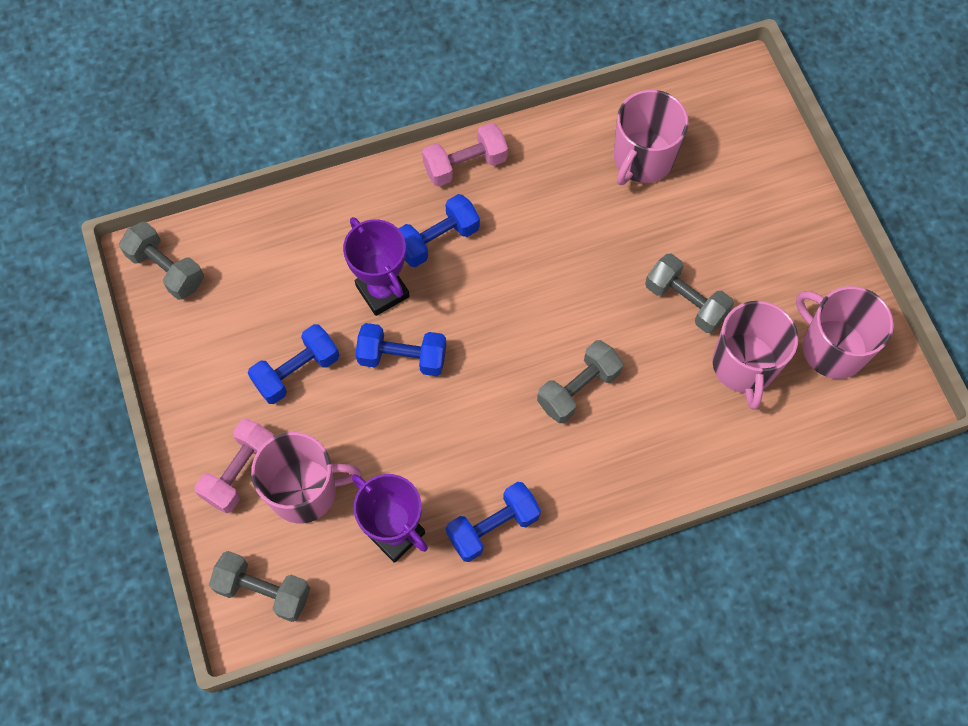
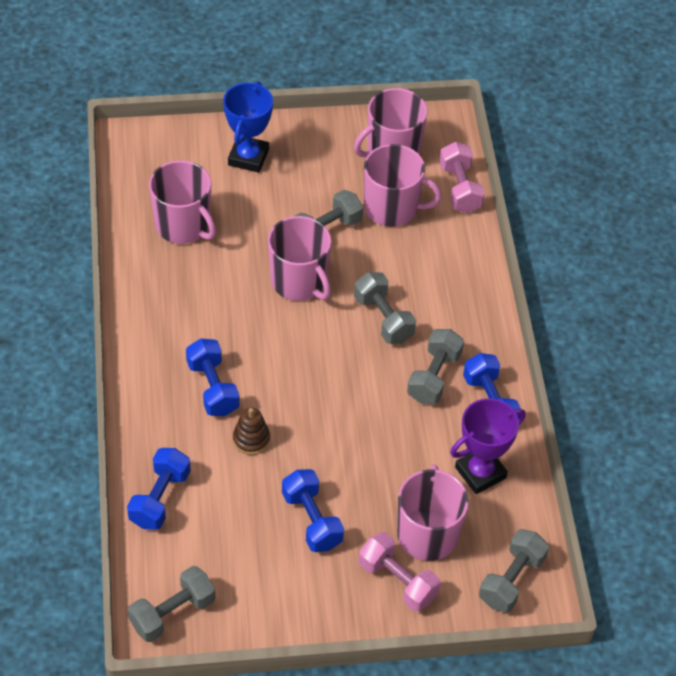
camera: 80 degrees left, 15 degrees down
(382, 291) = (251, 439): purple trophy -> brown stacking toy
(402, 357) = (320, 436): blue dumbbell -> blue dumbbell (160, 498)
(465, 165) = (143, 351): pink dumbbell -> pink dumbbell (459, 188)
(512, 459) = (434, 377): none -> grey dumbbell
(603, 291) = (299, 281): none -> pink mug
(763, 198) = (248, 157): none -> blue trophy

